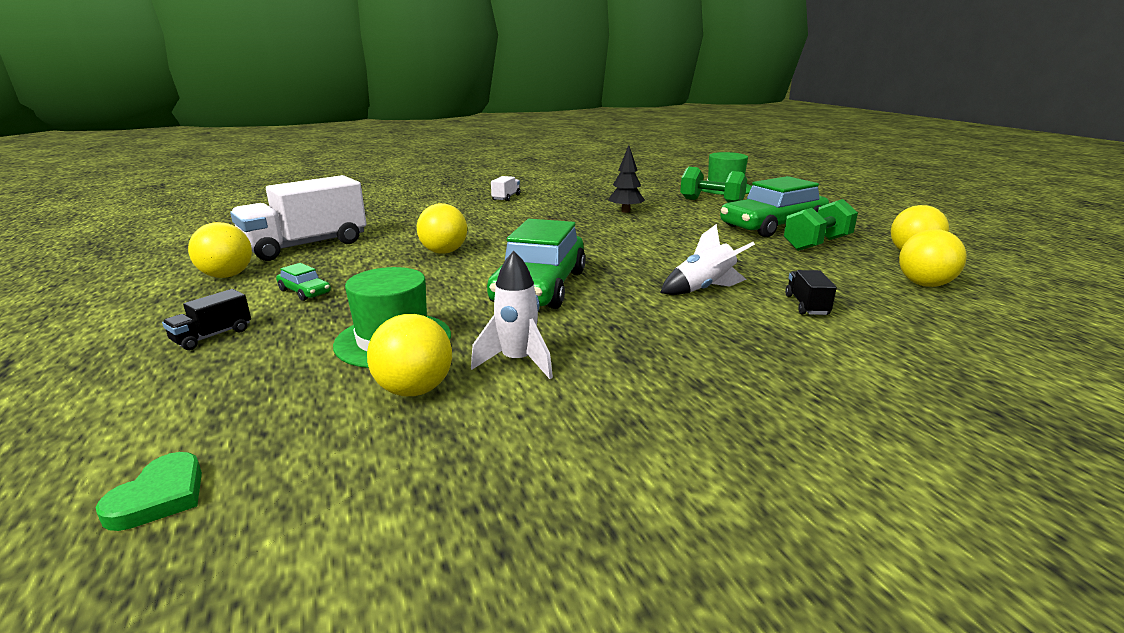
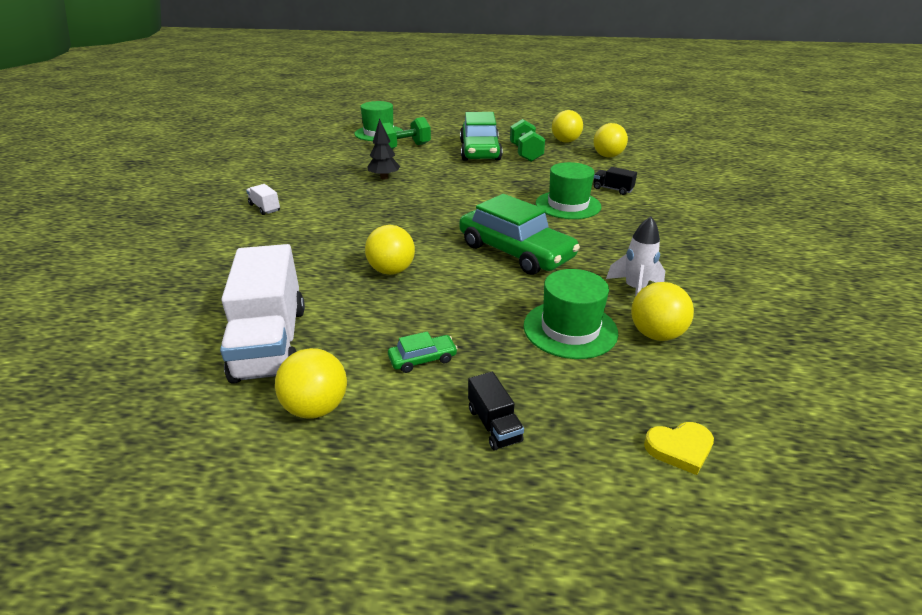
camera: 60 degrees left, 10 degrees up
(159, 496) = (761, 457): green heart -> none
(177, 434) = (679, 448): none -> yellow heart
(703, 289) = (568, 205): white rocket -> green hat

